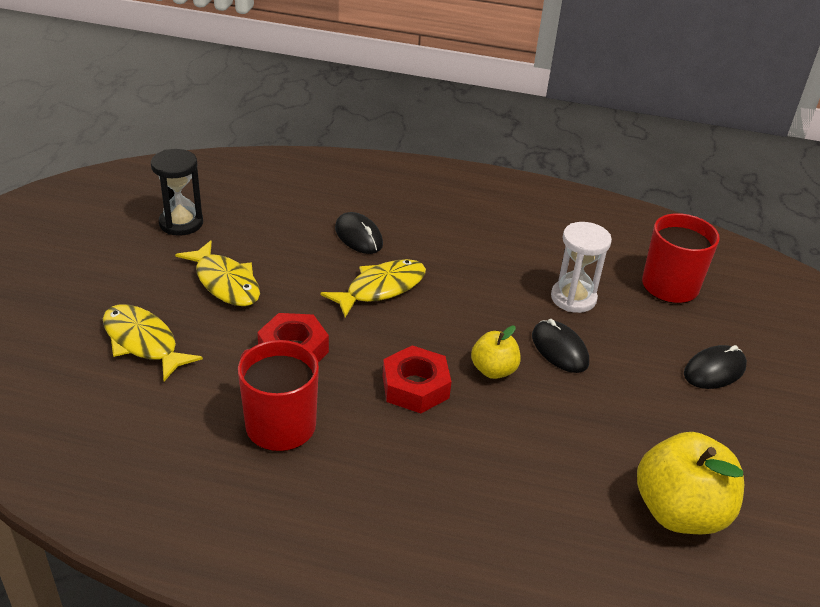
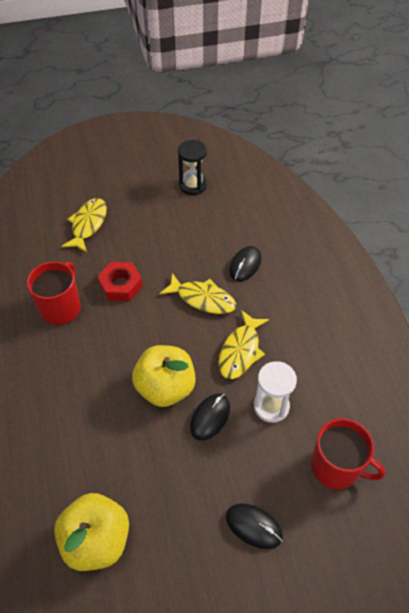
camera: 65 degrees right, 15 degrees up
(225, 283) = (156, 229): yellow fish -> yellow fish (240, 351)
(415, 387) = (126, 354): red nut -> none
(493, 370) = (165, 388): yellow apple -> yellow apple, size x1.81

